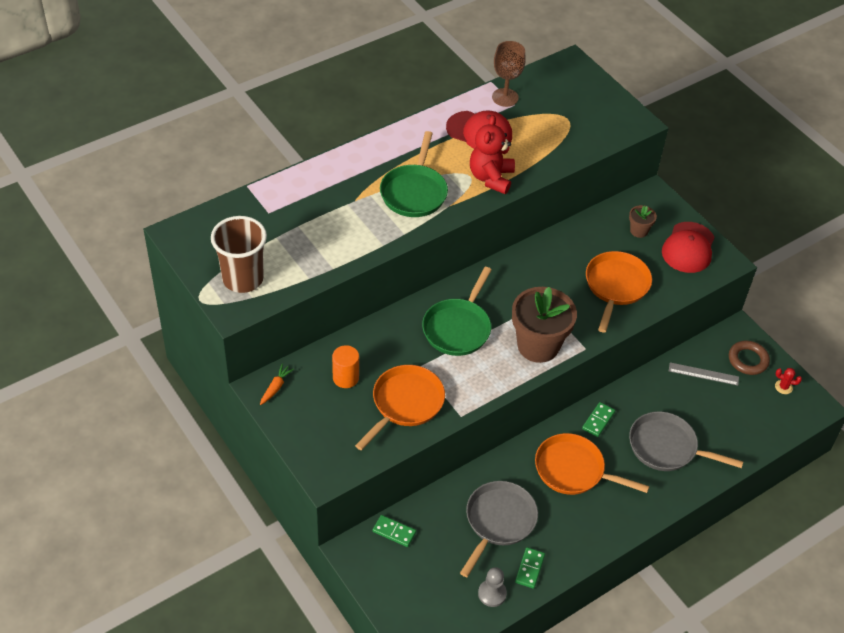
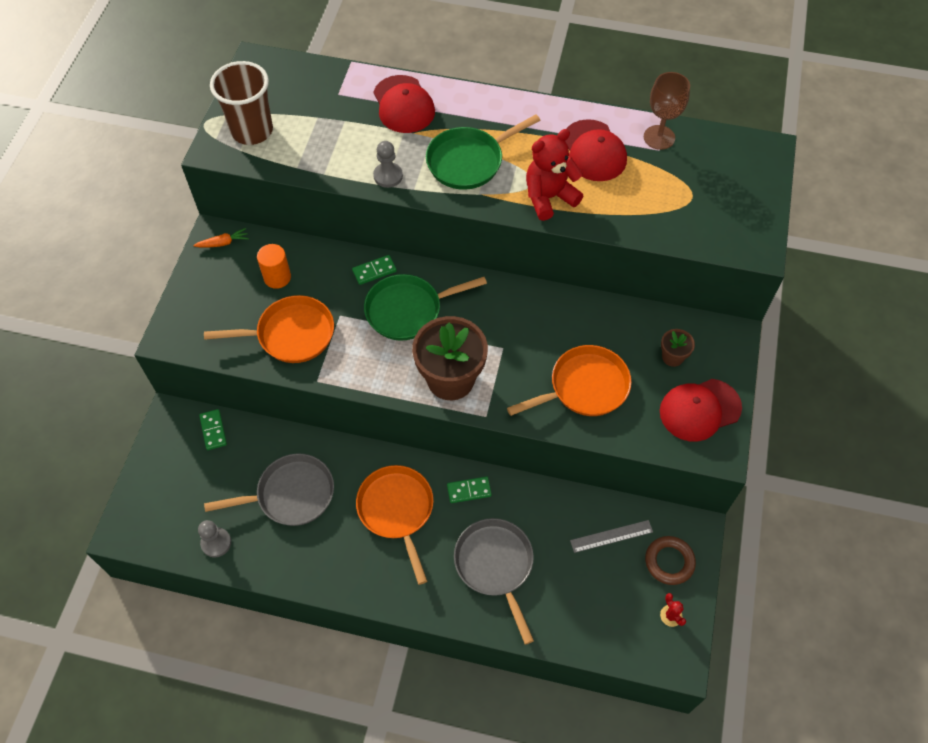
camera: 50 degrees right, 10 degrees up
(323, 188) = (403, 105): none -> red cap
(376, 238) = (388, 176): none -> grey pawn
(530, 569) = (265, 552): green domino -> green domino (374, 271)
(703, 374) = (611, 536): grey ruler -> grey ruler turned 75 degrees counterclockwise

